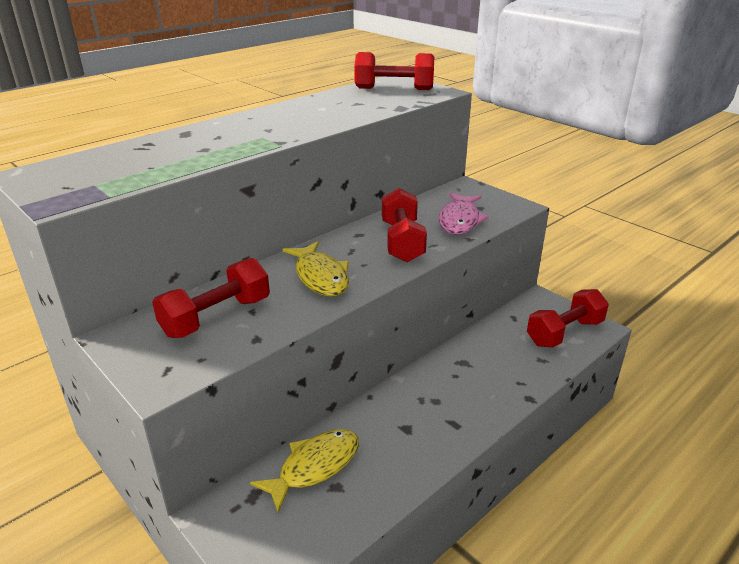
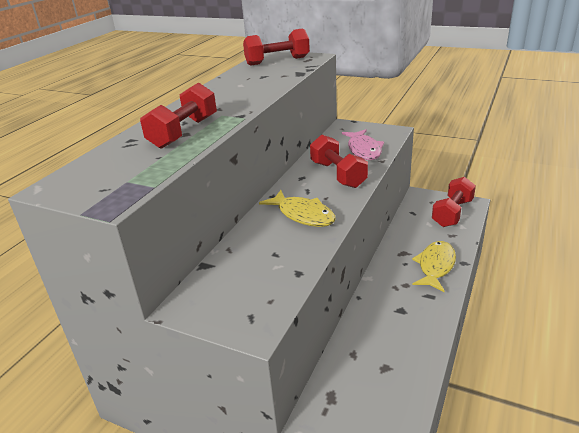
camera: 20 degrees left, 0 degrees up
(216, 317) = (251, 267): red dumbbell -> red dumbbell (184, 132)
(314, 467) = (359, 360): yellow fish -> yellow fish (435, 266)

